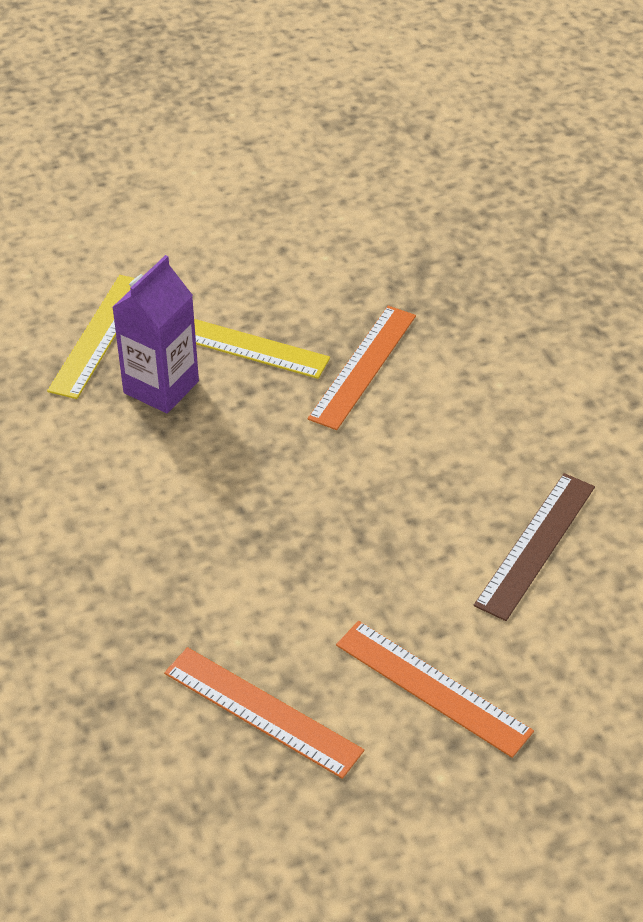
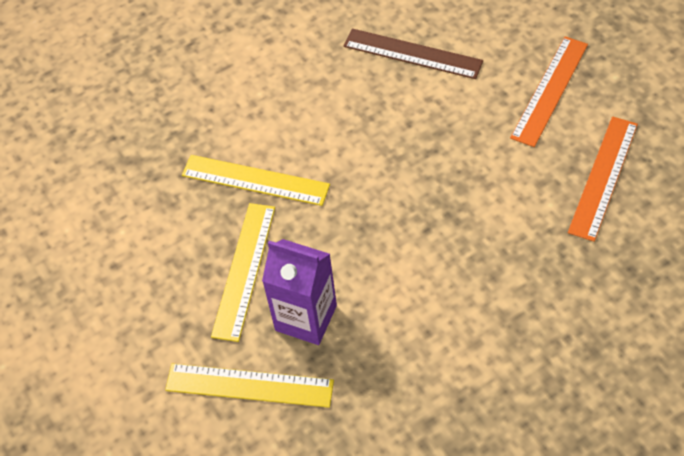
camera: 95 degrees left, 10 degrees up
(363, 366) = (255, 180): orange ruler -> yellow ruler

